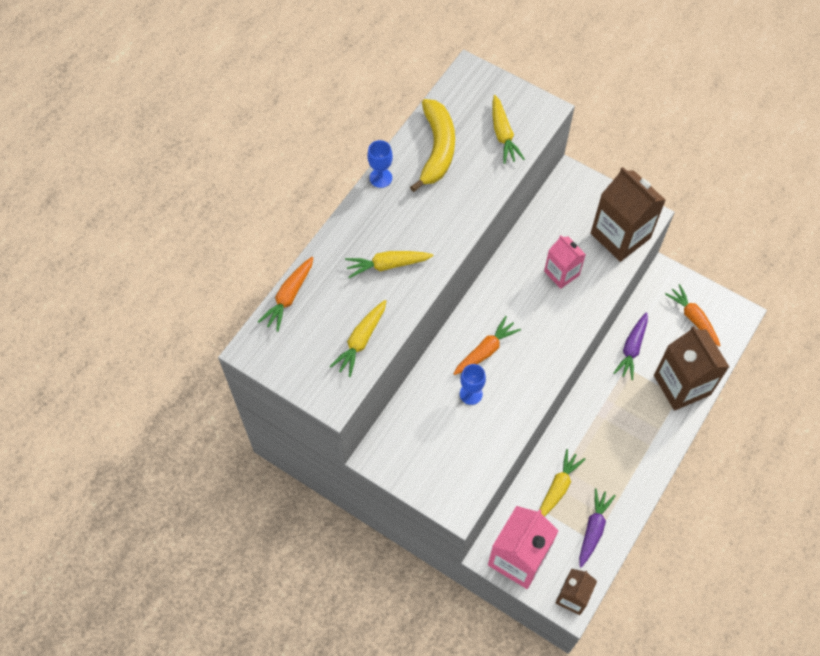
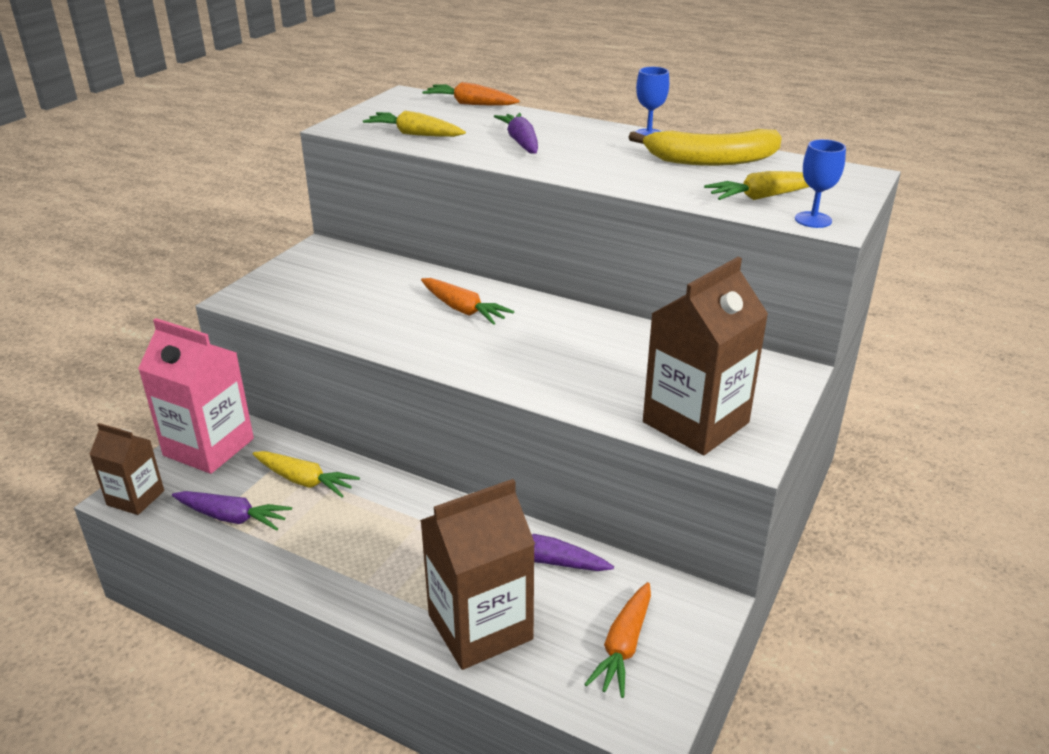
camera: 85 degrees right, 30 degrees down
(387, 265) = (521, 142): yellow carrot -> purple carrot
(471, 394) = (398, 301): blue goblet -> blue goblet (813, 220)
(561, 273) = (604, 366): pink carton -> none
(693, 318) = (623, 646): orange carrot -> orange carrot turned 150 degrees clockwise

